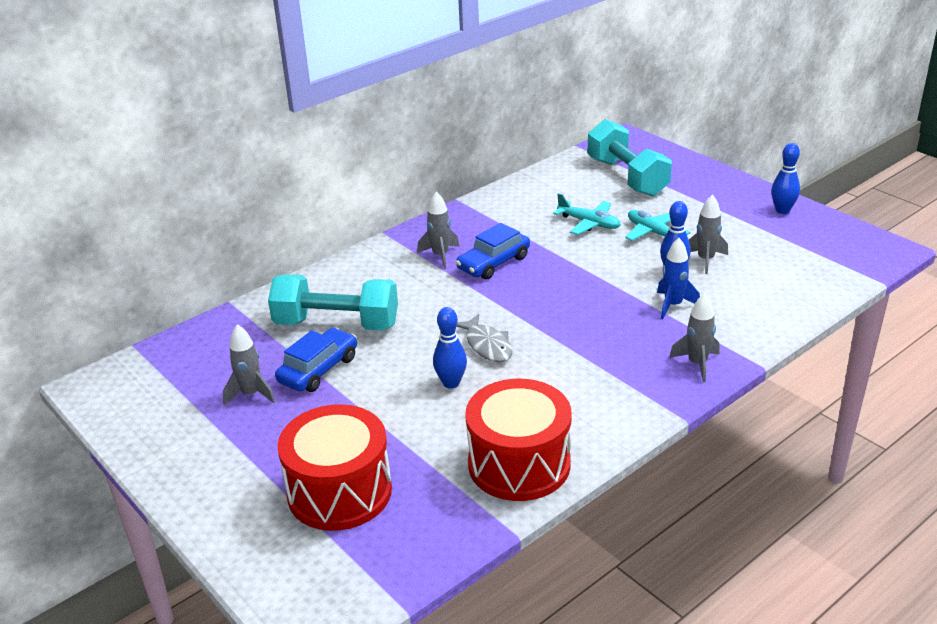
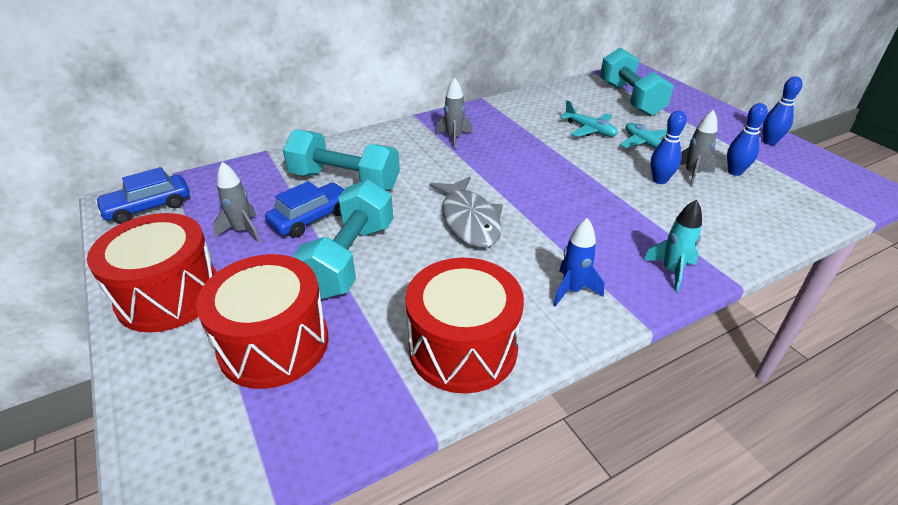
camera: 10 degrees right, 5 degrees up
(210, 468) = (169, 295): none -> red drum
(378, 403) = (350, 259): none -> turquoise dumbbell
(451, 383) = (424, 250): blue bowling pin -> blue bowling pin (734, 172)
(487, 345) = (469, 220): grey fish -> grey fish, size x1.50
(493, 263) = (497, 150): blue car -> blue car (148, 207)
(673, 305) = (655, 210): blue rocket -> blue rocket (572, 290)
(697, 364) = (671, 271): grey rocket -> turquoise rocket

